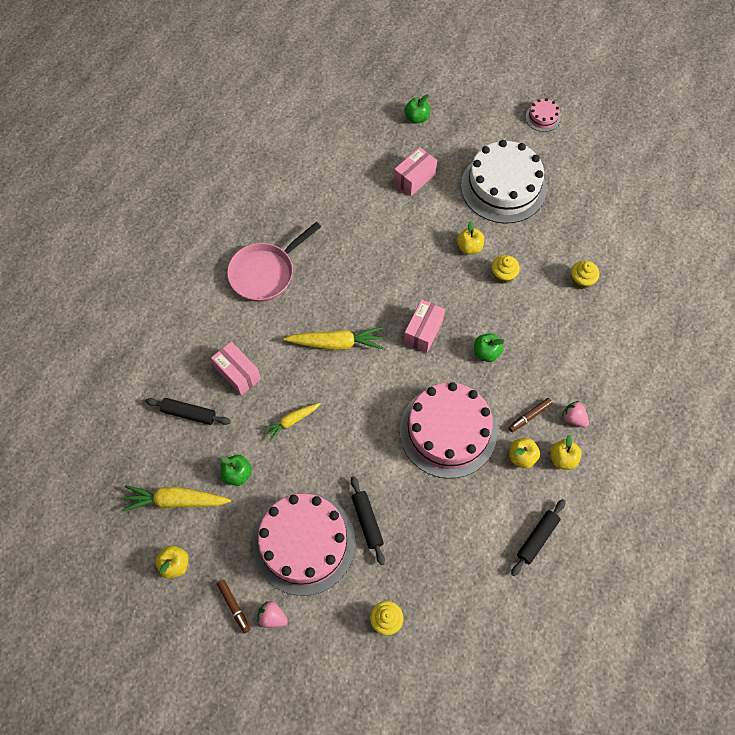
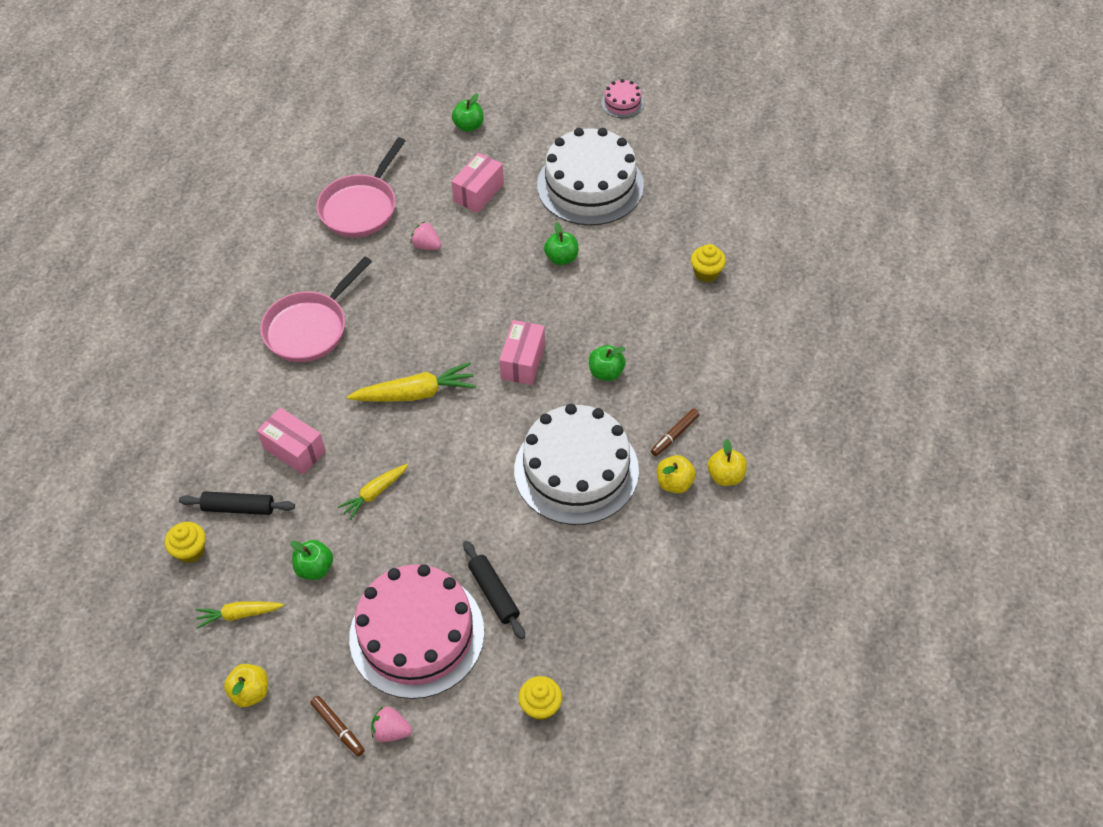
camera: 10 degrees left, 10 degrees down
(176, 501) = (239, 614): yellow carrot -> yellow carrot, size x0.61
(321, 175) = (361, 207): none -> pink pan
(448, 431) = (576, 470): pink cake -> white cake
(469, 247) = (561, 258): yellow apple -> green apple
(503, 275) = (609, 282): yellow cupcake -> yellow cupcake (190, 551)
(537, 538) = (713, 573): black rolling pin -> none
(573, 418) = (729, 428): pink strawberry -> pink strawberry (426, 245)

